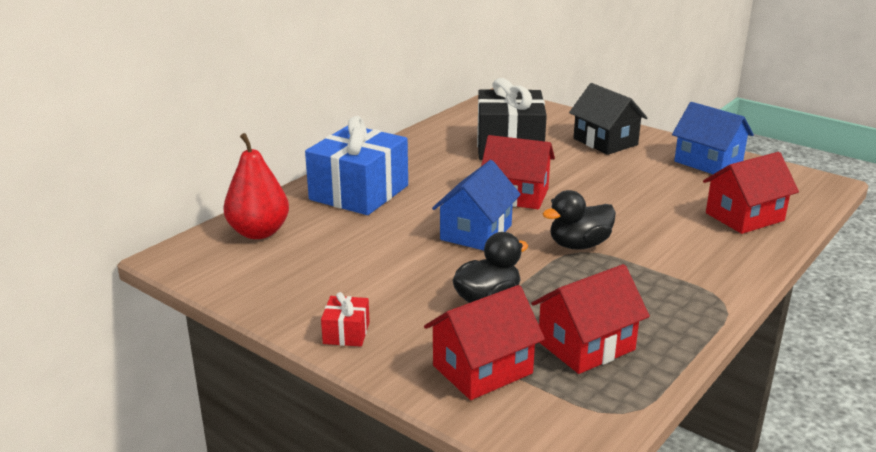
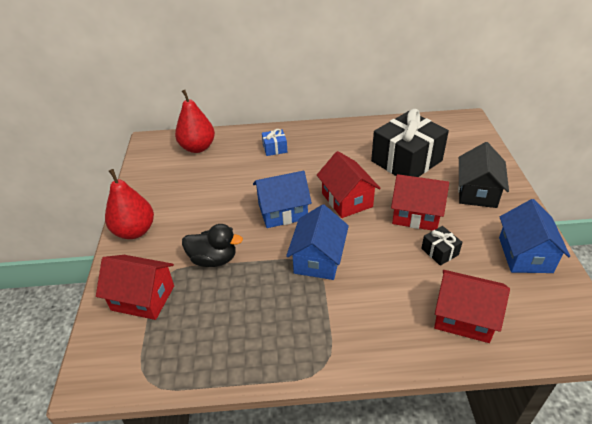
camera: 50 degrees right, 15 degrees up
(346, 333) = (135, 231): red gift -> red pear
(359, 192) = (275, 148): blue gift -> blue gift, size x0.43
(579, 245) = (318, 259): black duck -> blue house
(586, 346) = (204, 326): red house -> red house (416, 215)
(655, 190) = (439, 251): none -> black gift

